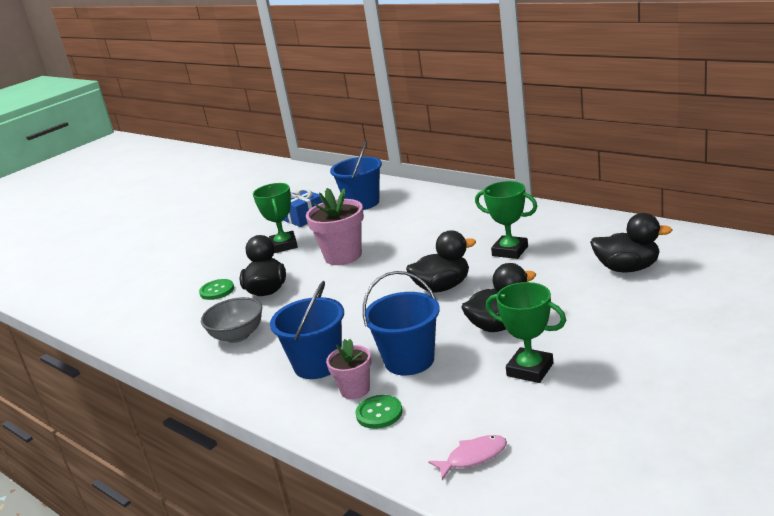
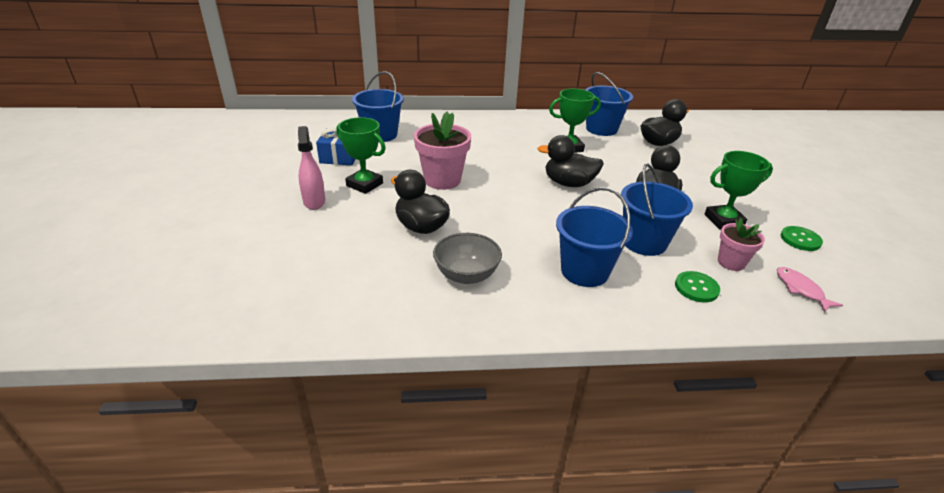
camera: 50 degrees left, 10 degrees up
(217, 291) = (364, 242): green button -> green button (800, 239)
(234, 251) = (314, 201): none -> pink spray bottle
(355, 390) = (649, 279): pink flower pot -> pink flower pot (731, 262)
(442, 287) = (568, 183): black duck -> black duck turned 105 degrees counterclockwise
(473, 457) = (801, 289): pink fish -> pink fish turned 45 degrees counterclockwise
(588, 237) = (601, 129): none -> blue bucket

